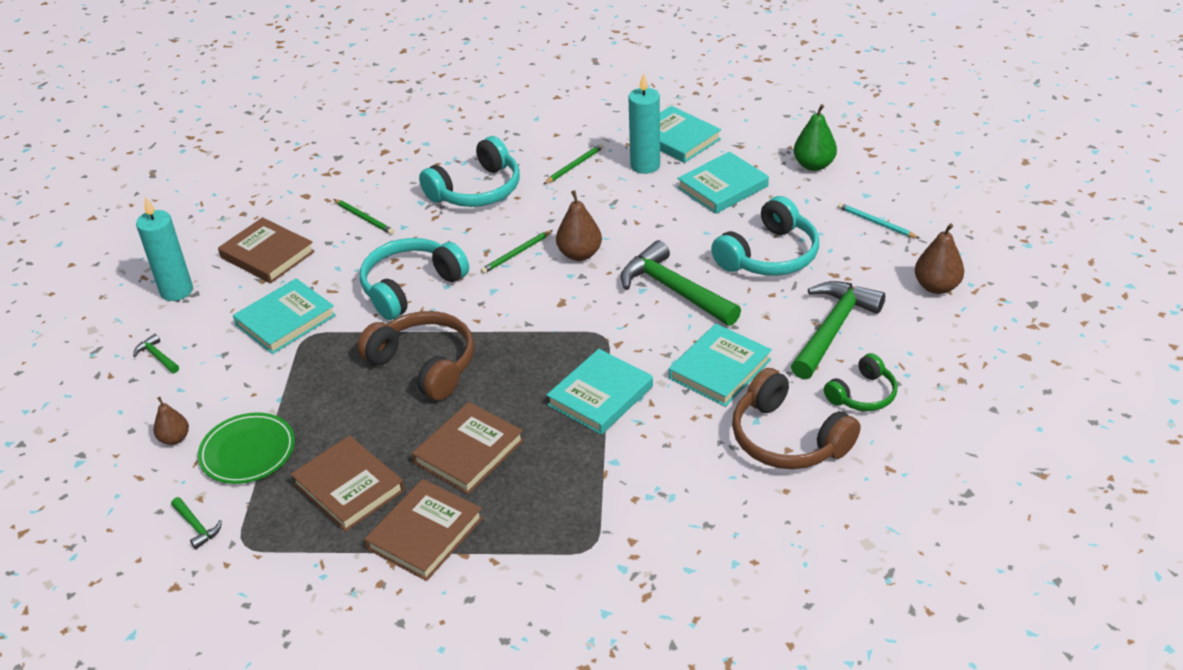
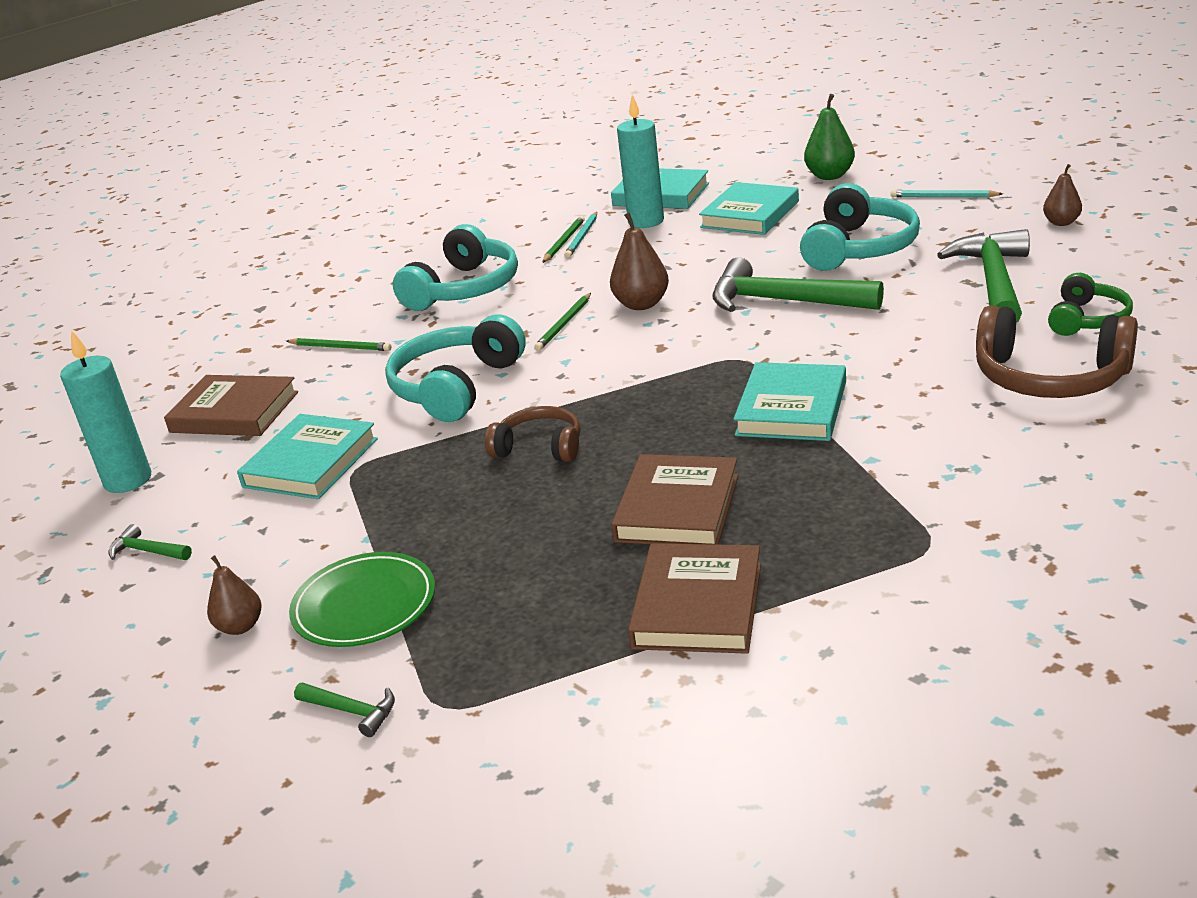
camera: 20 degrees left, 10 degrees down
(349, 487) = (545, 594): brown book -> none
(424, 364) = (539, 447): brown headphones -> brown headphones, size x0.60
(590, 165) = (582, 237): none -> turquoise pencil
(720, 369) = (907, 346): turquoise book -> none
(936, 287) = (1061, 223): brown pear -> brown pear, size x0.65

